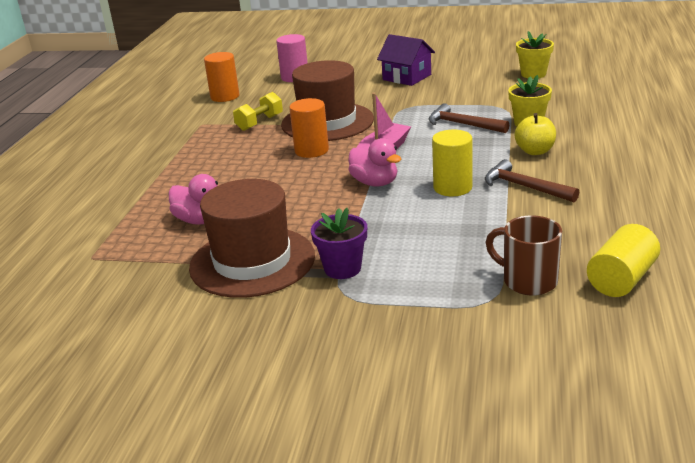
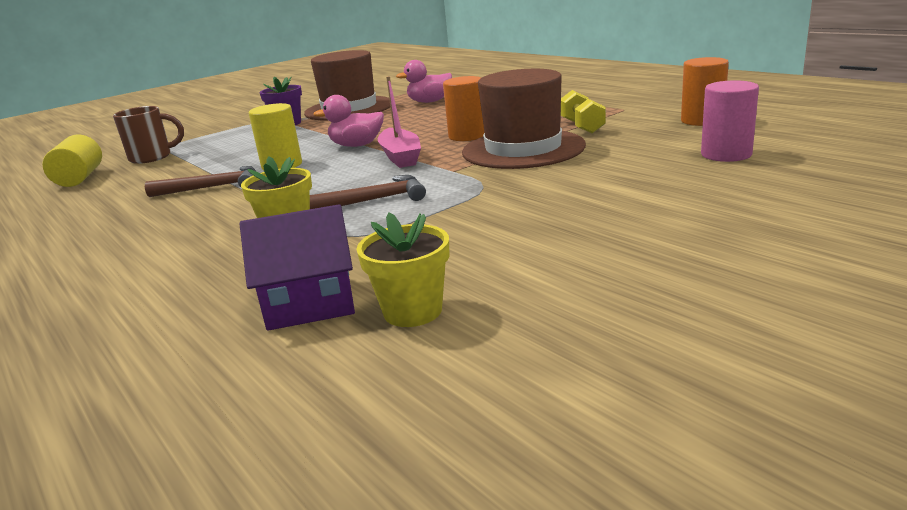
camera: 130 degrees right, 5 degrees down
(407, 77) = (599, 213): purple house -> purple house (310, 302)
(535, 151) = (238, 212): yellow apple -> none

